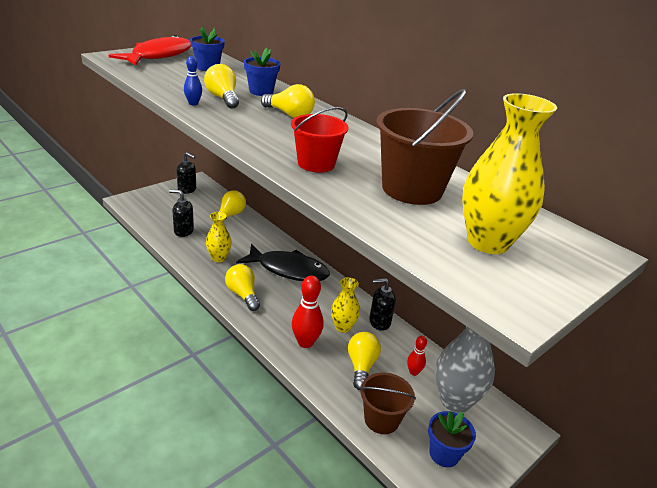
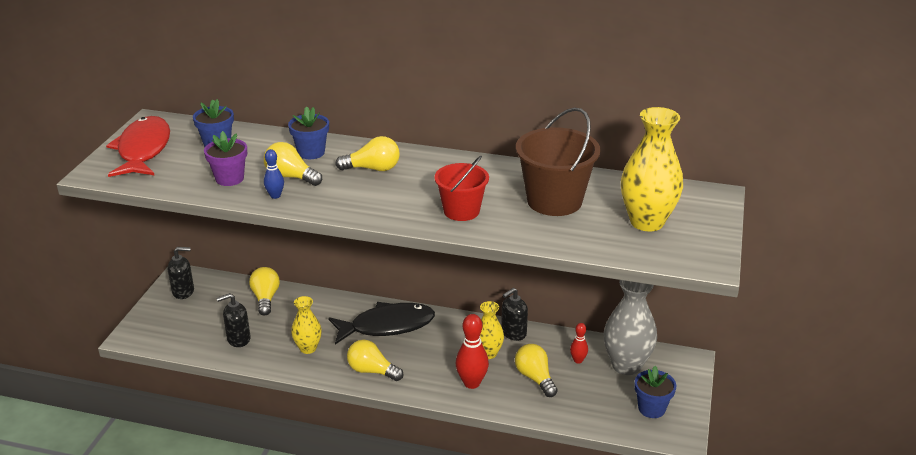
camera: 30 degrees left, 0 degrees up
(182, 85) = (229, 178): none -> purple flower pot
(381, 419) = (588, 409): brown bucket -> none

